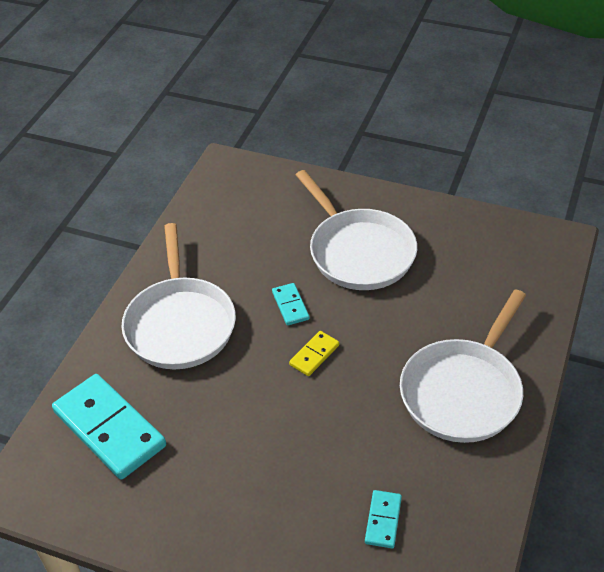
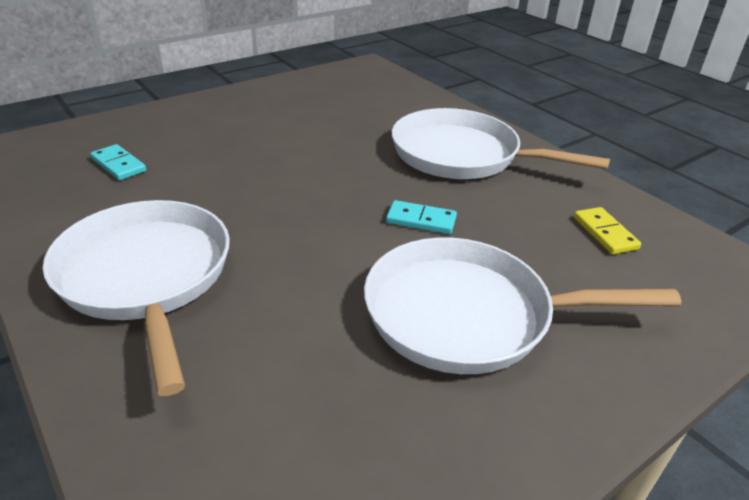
camera: 120 degrees right, 10 degrees down
(109, 428) = (378, 100): turquoise domino -> none
(314, 355) = (333, 206): yellow domino -> yellow domino (605, 233)

